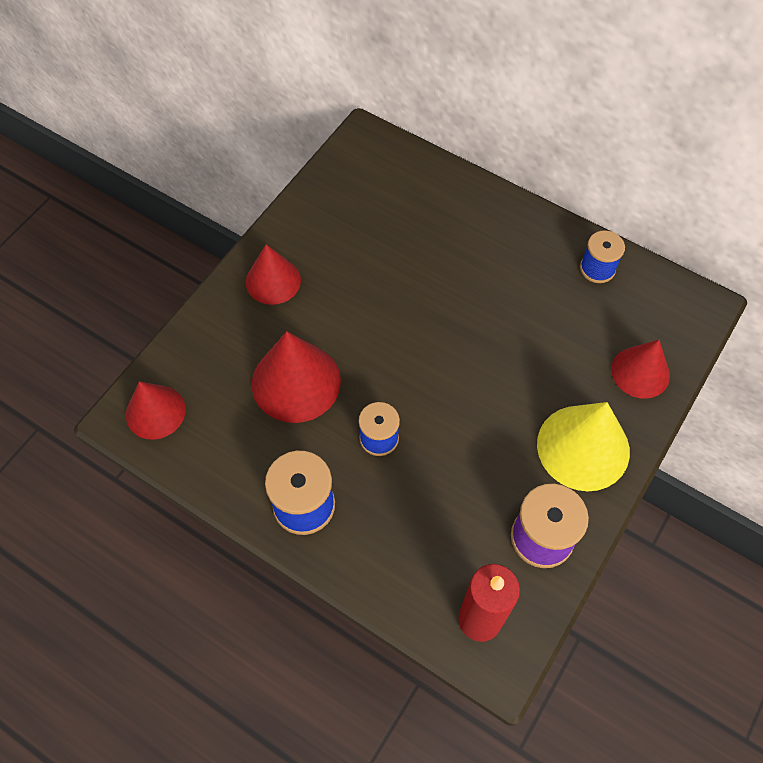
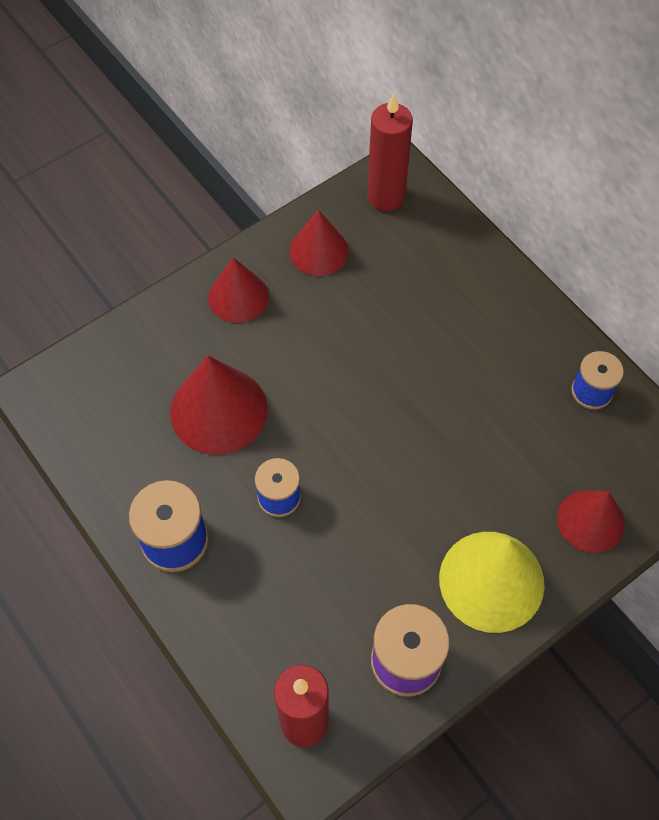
camera: 20 degrees right, 0 degrees up
(155, 412) = (68, 395): red cone -> red cone (319, 251)
(364, 161) = (386, 196): none -> red candle

